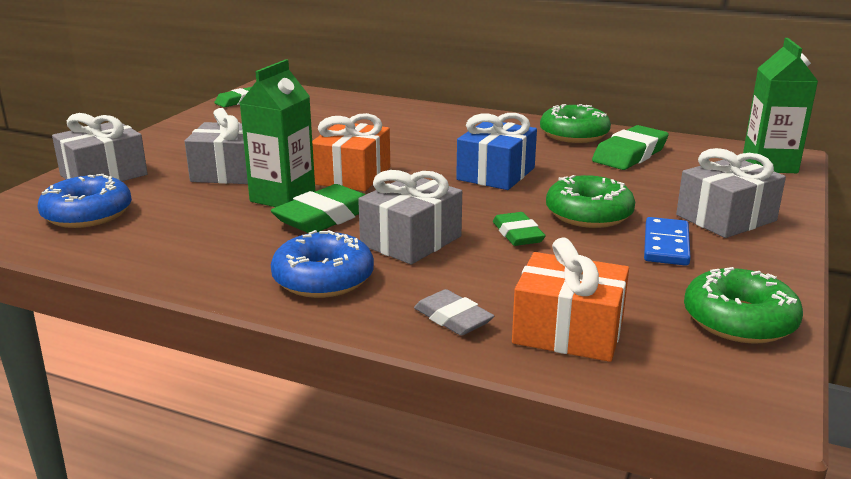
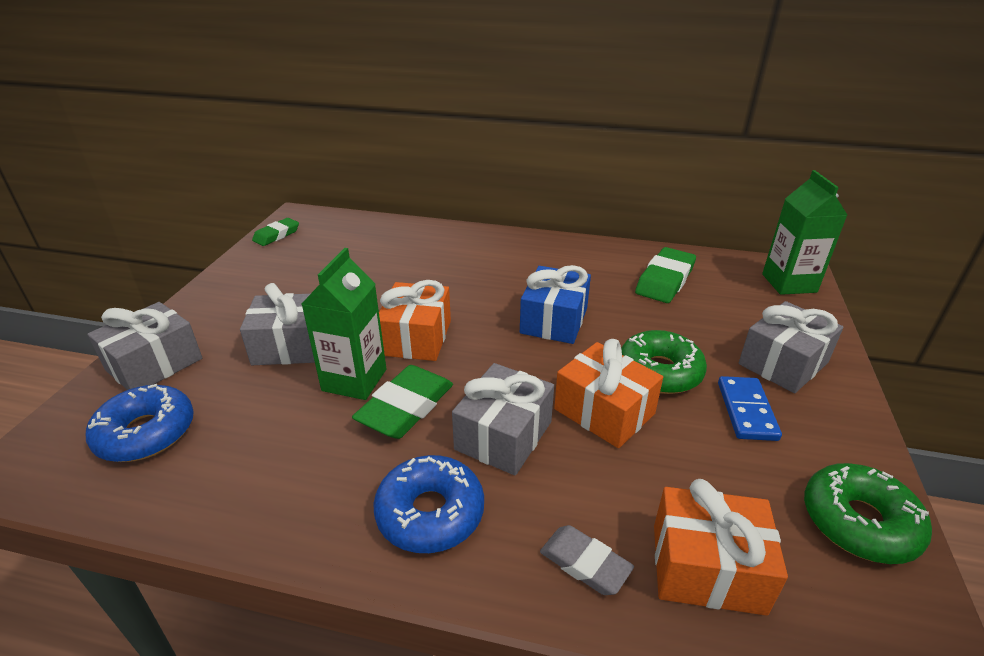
camera: 10 degrees left, 10 degrees up
(517, 234) = (604, 411): green eraser -> orange gift
(574, 134) = (606, 257): green donut -> none

